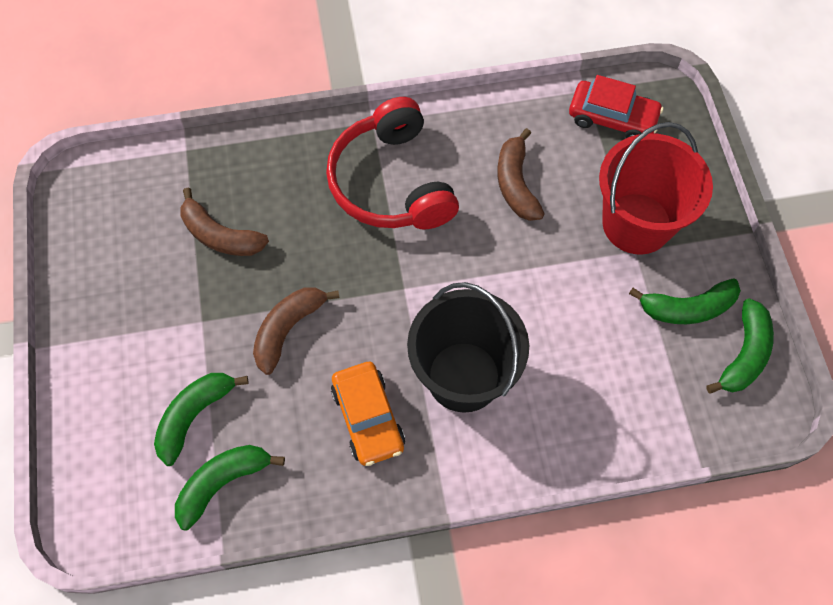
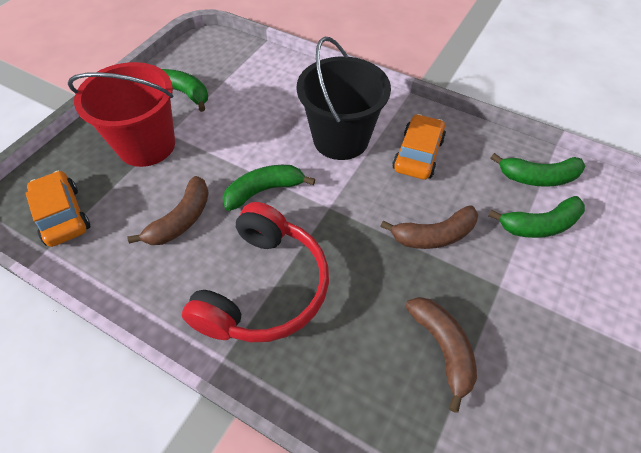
camera: 140 degrees left, 10 degrees down
(612, 118) = (62, 215): red car -> orange car
(744, 354) = (186, 61): green banana -> green banana (264, 190)

